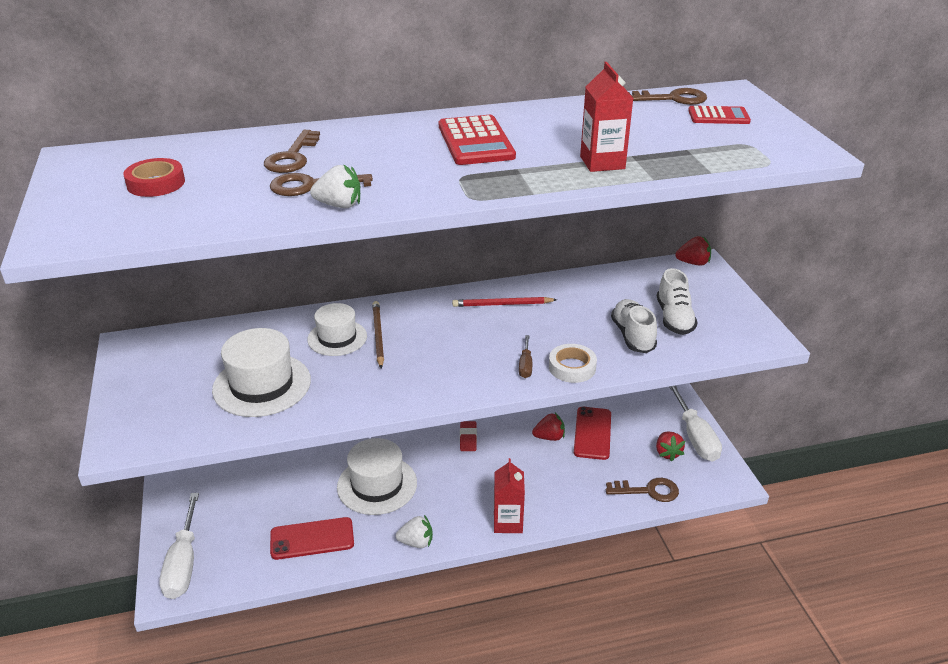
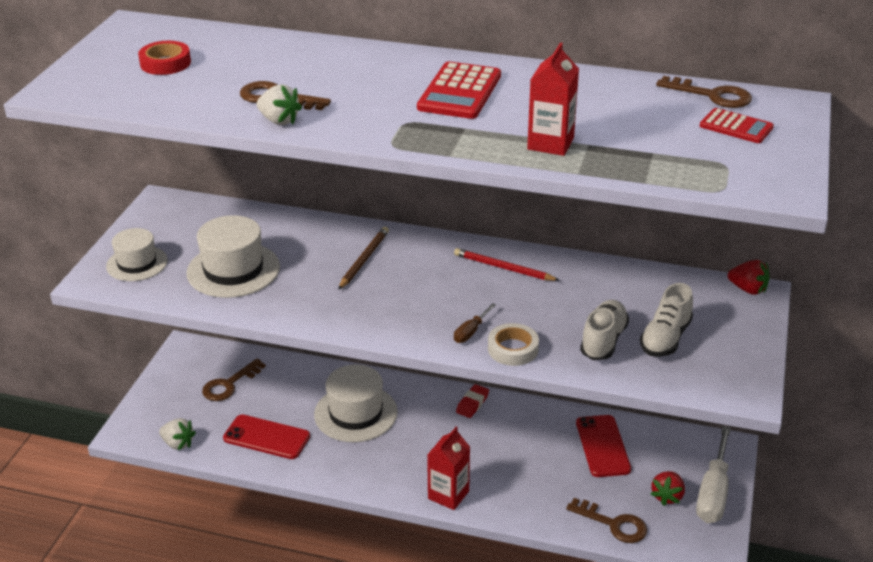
camera: 30 degrees right, 0 degrees up
(183, 563) = (153, 415): white screwdriver -> none
(292, 157) = (289, 66): brown key -> brown key (229, 384)
(337, 338) = (327, 250): white hat -> white hat (137, 263)
(416, 542) = (352, 477): white strawberry -> white strawberry (178, 444)
(549, 437) = (554, 433): red strawberry -> none
(592, 433) = (602, 446): red phone -> red phone turned 45 degrees counterclockwise

